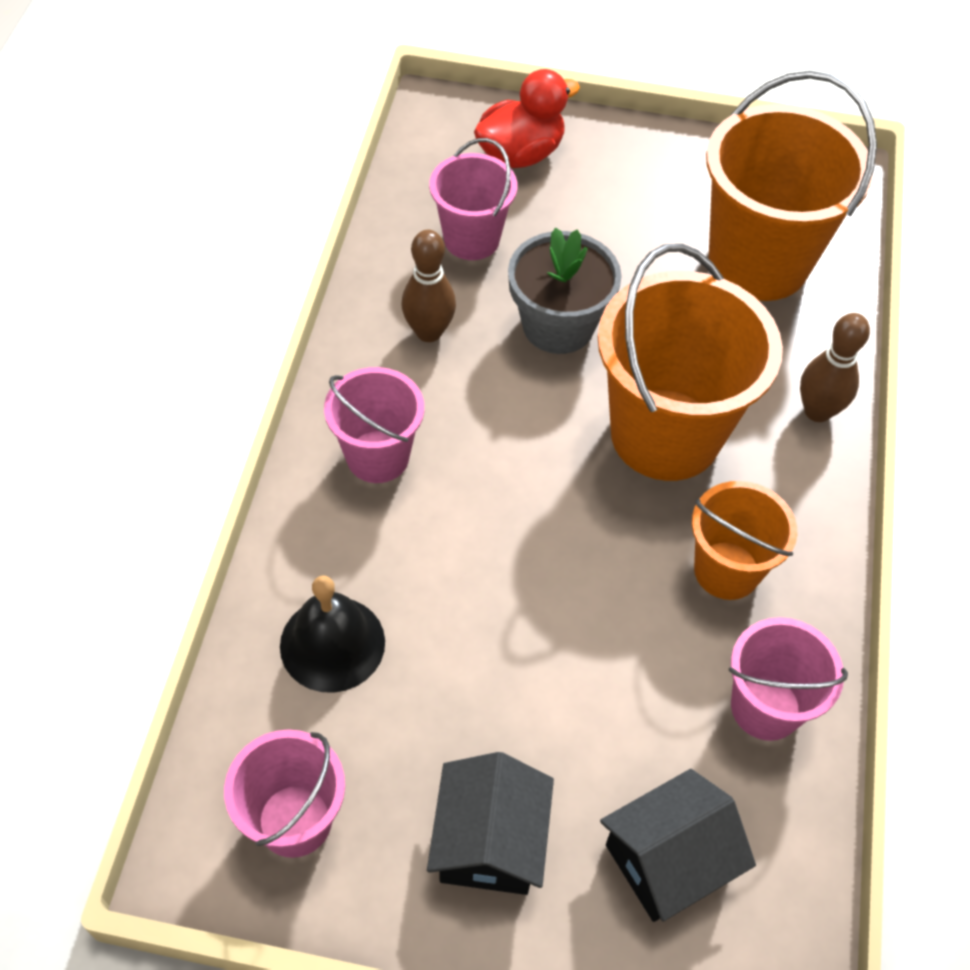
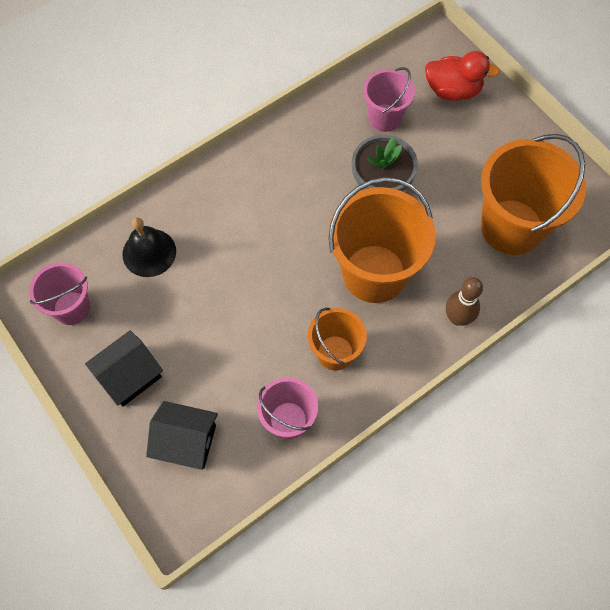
camera: 45 degrees right, 10 degrees up
(378, 456) = (242, 189): pink bucket -> none
(429, 332) = (320, 148): brown bowling pin -> none

